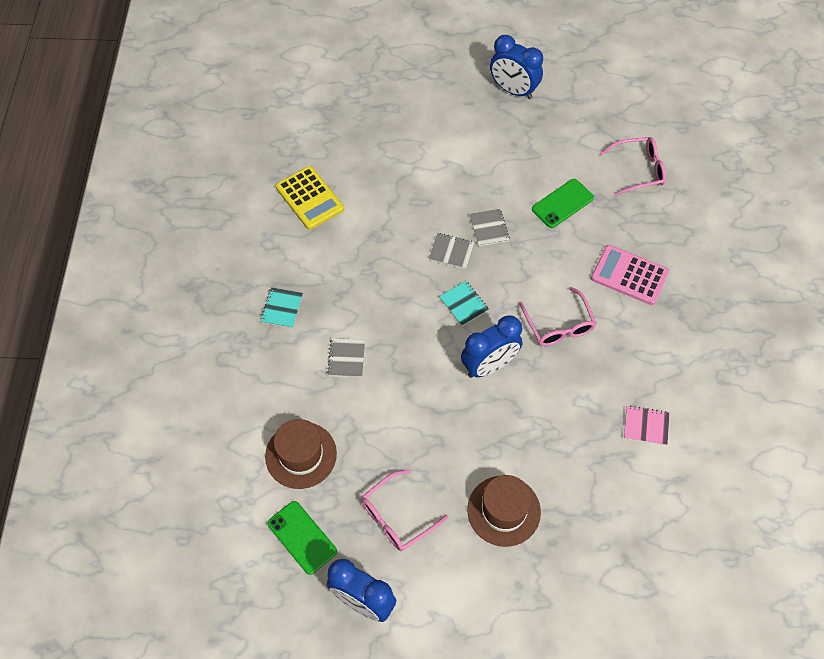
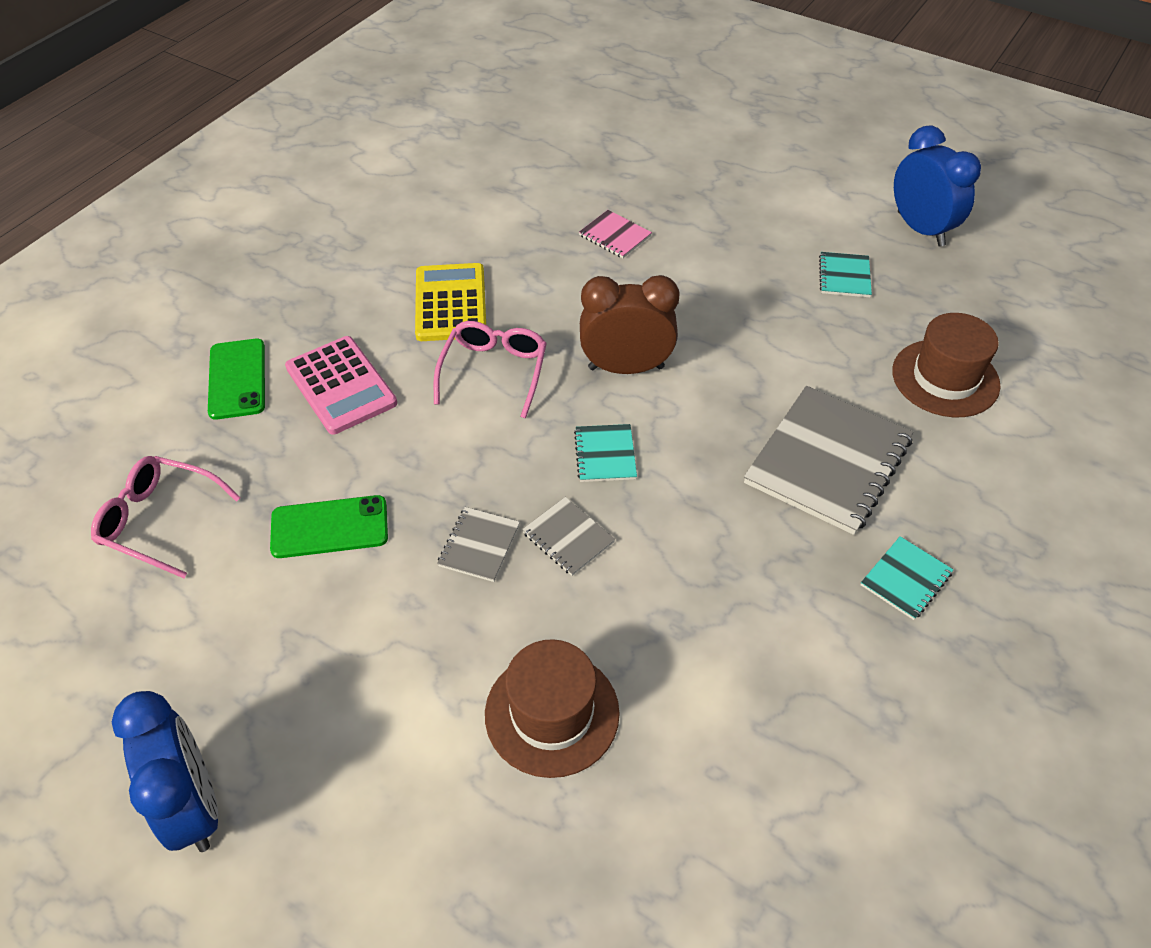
camera: 150 degrees left, 10 degrees down
(302, 537) = (973, 302): green phone -> green phone (237, 379)
(310, 198) = (769, 769): yellow calculator -> yellow calculator (450, 303)
(346, 358) = (827, 461): grey notebook -> grey notebook, size x2.10
(397, 517) = (844, 276): pink glasses -> turquoise notebook
(489, 365) = (626, 368): blue clock -> brown clock
(504, 510) = (713, 236): brown hat -> brown hat (552, 713)
(646, 426) = (488, 238): pink notebook -> pink notebook (615, 236)

